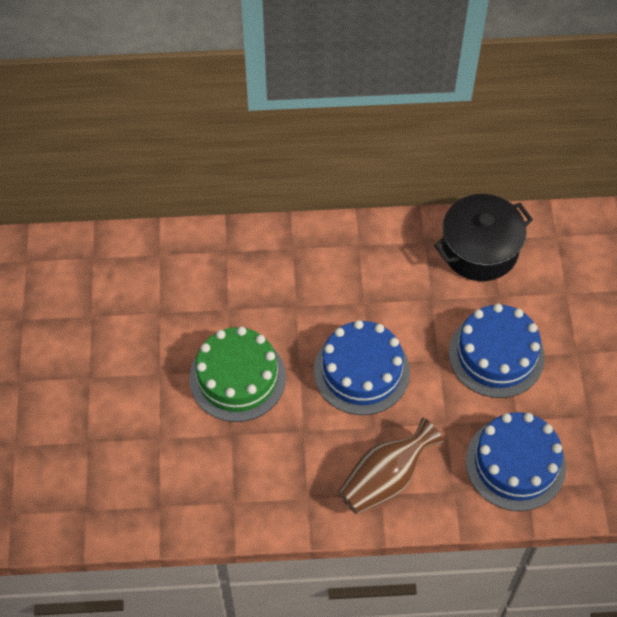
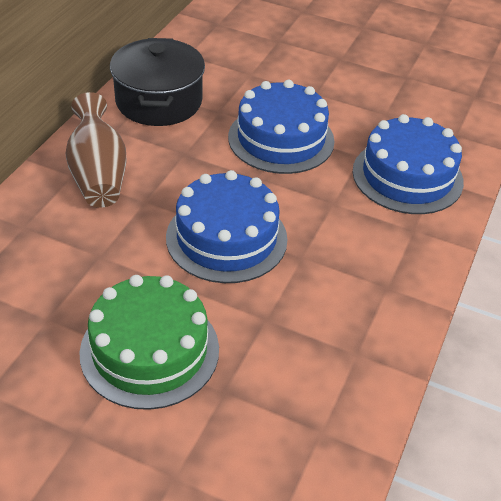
camera: 65 degrees left, 15 degrees down
(385, 478) = (370, 275): brown vase -> brown vase (98, 175)

